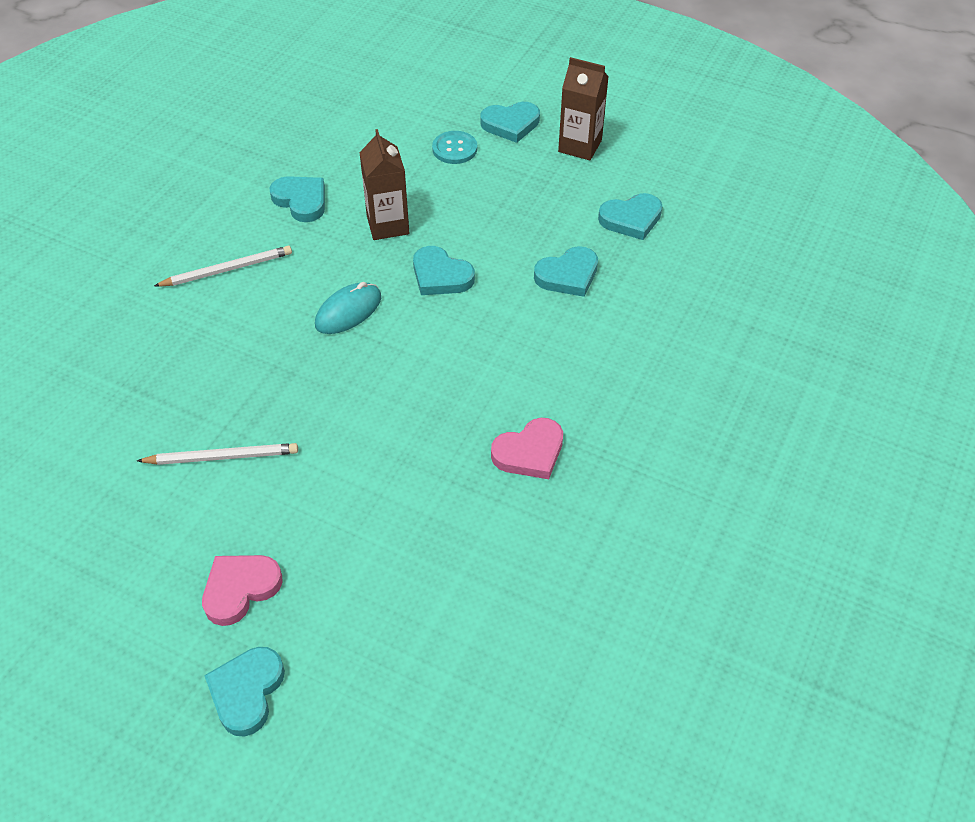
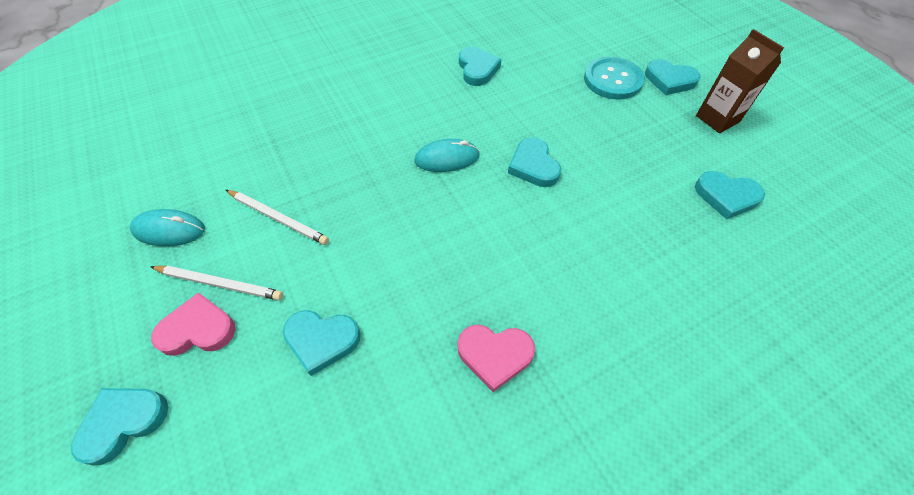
camera: 35 degrees right, 5 degrees up
(110, 531) = (169, 230): none -> turquoise mouse
(227, 269) = (394, 92): white pencil -> white pencil (220, 283)
(388, 225) = (523, 111): brown carton -> none
(454, 149) = (613, 80): turquoise button -> turquoise button, size x1.55
(568, 275) = (637, 216): turquoise heart -> turquoise heart (322, 340)

